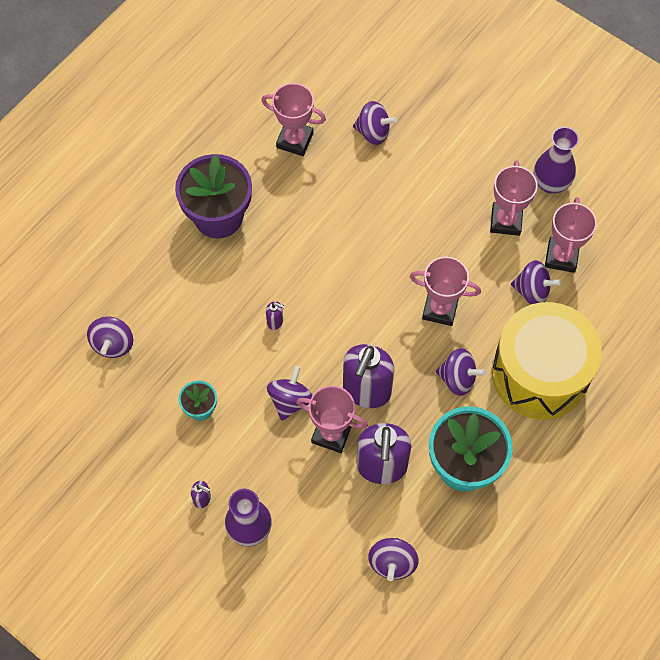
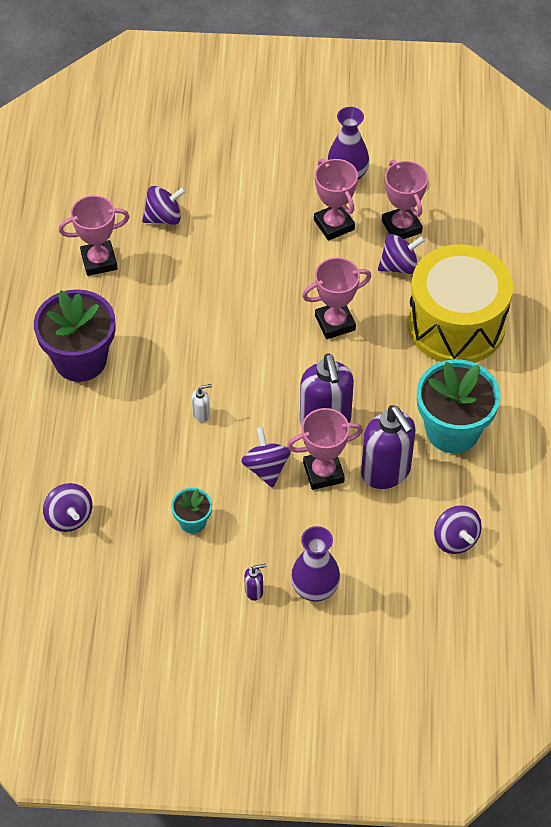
camera: 35 degrees left, 10 degrees down
(275, 321) = (201, 414): purple soap dispenser -> white soap dispenser
(458, 379) = (393, 367): purple spinning top -> none

